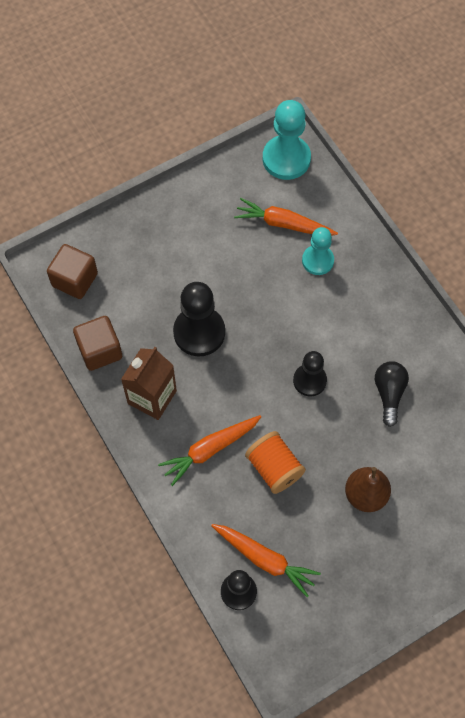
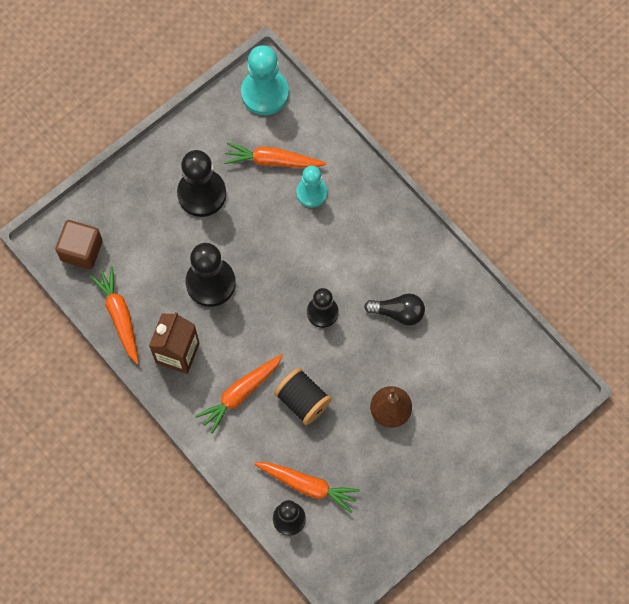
camera: 10 degrees left, 5 degrees up
(100, 350) = (119, 316): brown cube -> orange carrot
(206, 244) = (201, 194): none -> black pawn
(274, 468) = (303, 400): orange spool -> black spool
(389, 394) = (398, 312): black light bulb -> black light bulb turned 105 degrees clockwise

